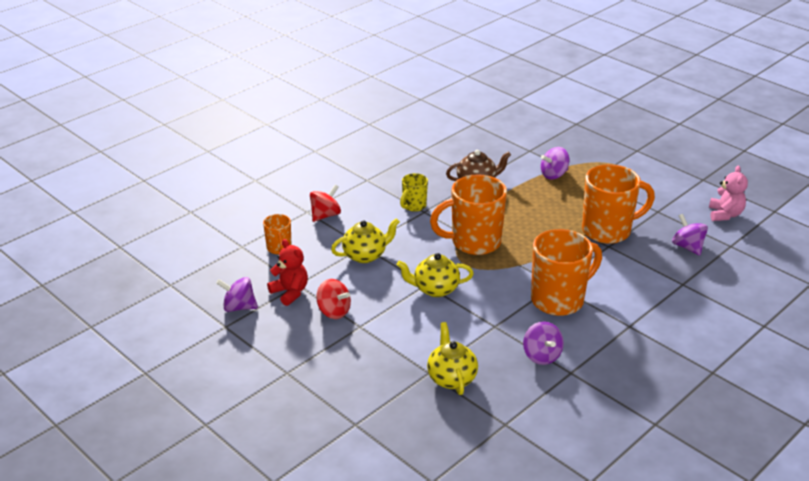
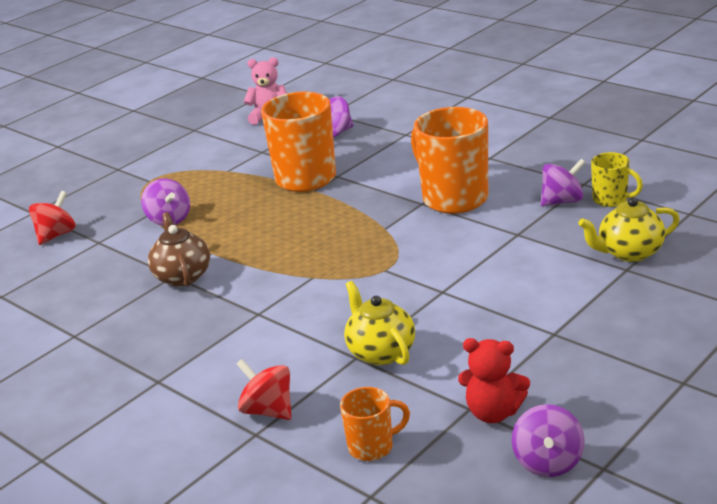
camera: 90 degrees left, 5 degrees down
(290, 292) = (493, 412): red teddy bear -> red teddy bear turned 120 degrees counterclockwise
(333, 311) = (528, 361): red spinning top -> red spinning top (56, 235)
(414, 206) = (243, 324): yellow mug -> yellow mug (611, 200)
(435, 289) = (452, 283): yellow teapot -> none
(474, 242) = (337, 264): orange mug -> none

